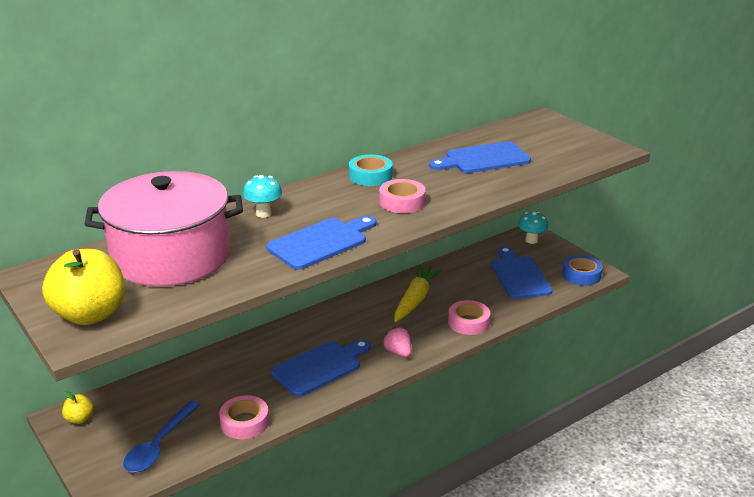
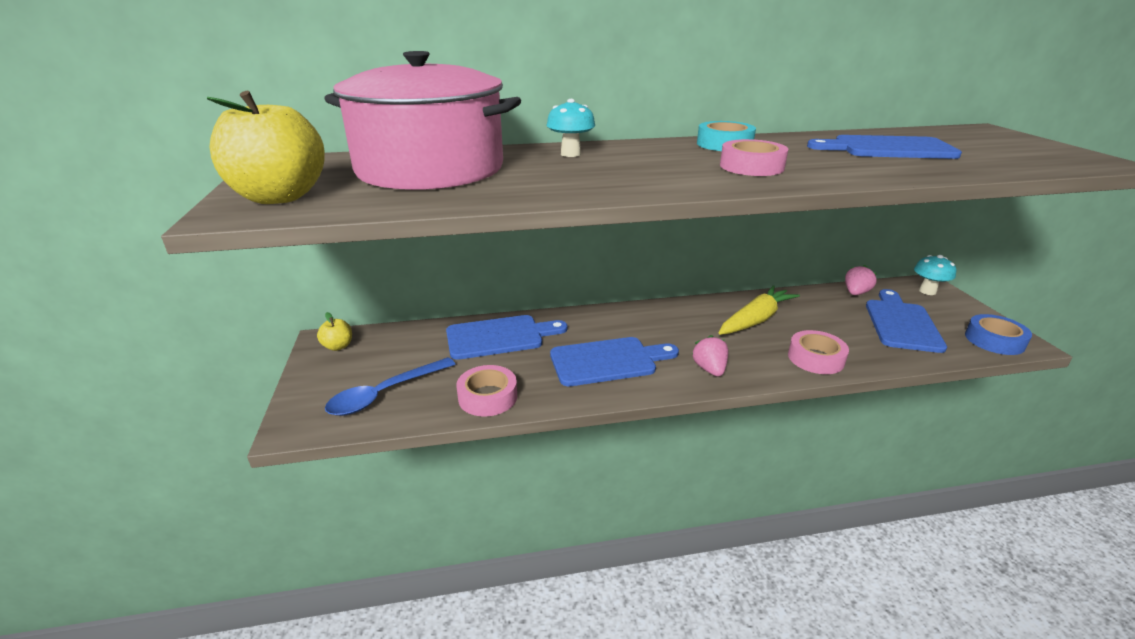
camera: 25 degrees right, 0 degrees up
(321, 242) = (615, 183): blue cutting board -> blue cutting board (499, 337)
(481, 255) = (856, 293): none -> pink strawberry

